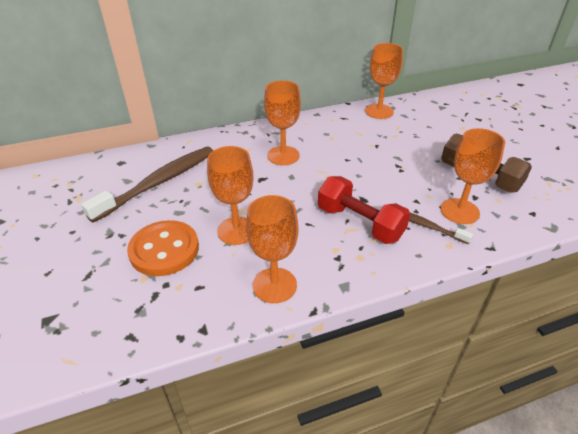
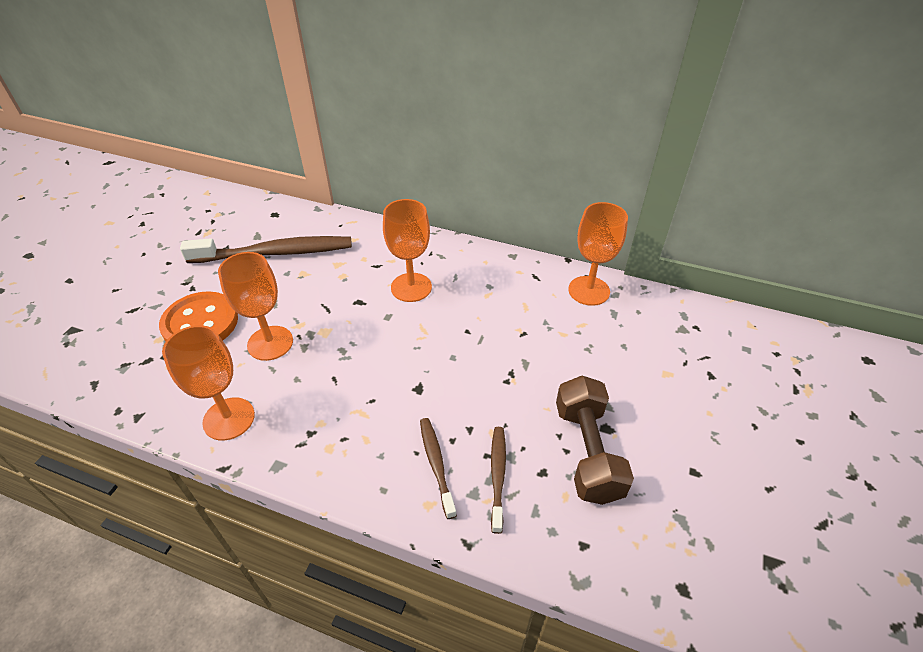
camera: 40 degrees right, 5 degrees up
(360, 223) = (378, 412): red dumbbell -> none
(459, 211) = (497, 475): orange goblet -> brown toothbrush

